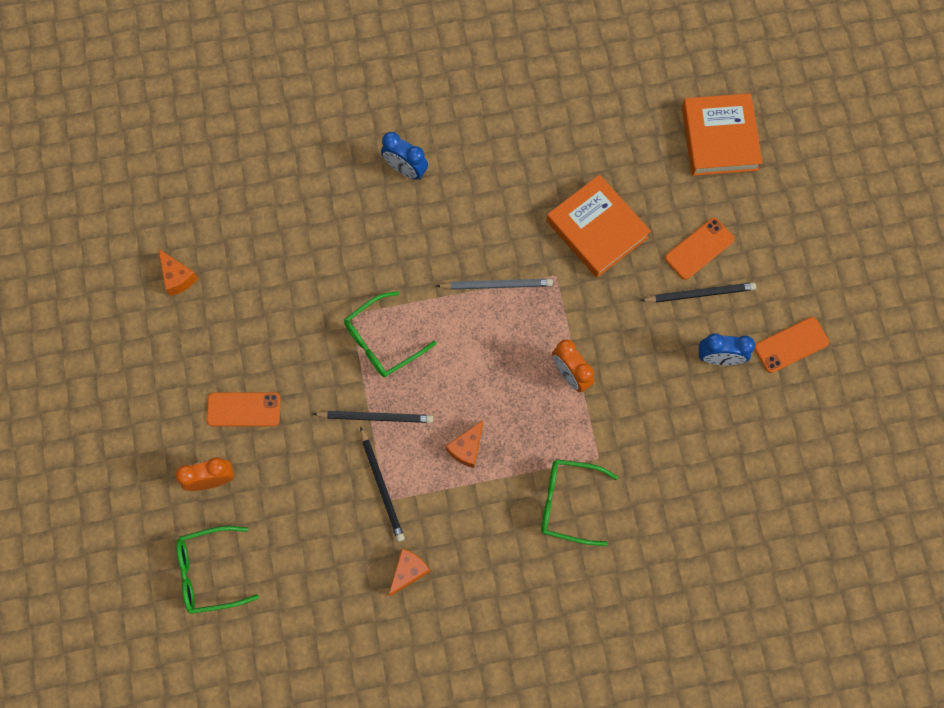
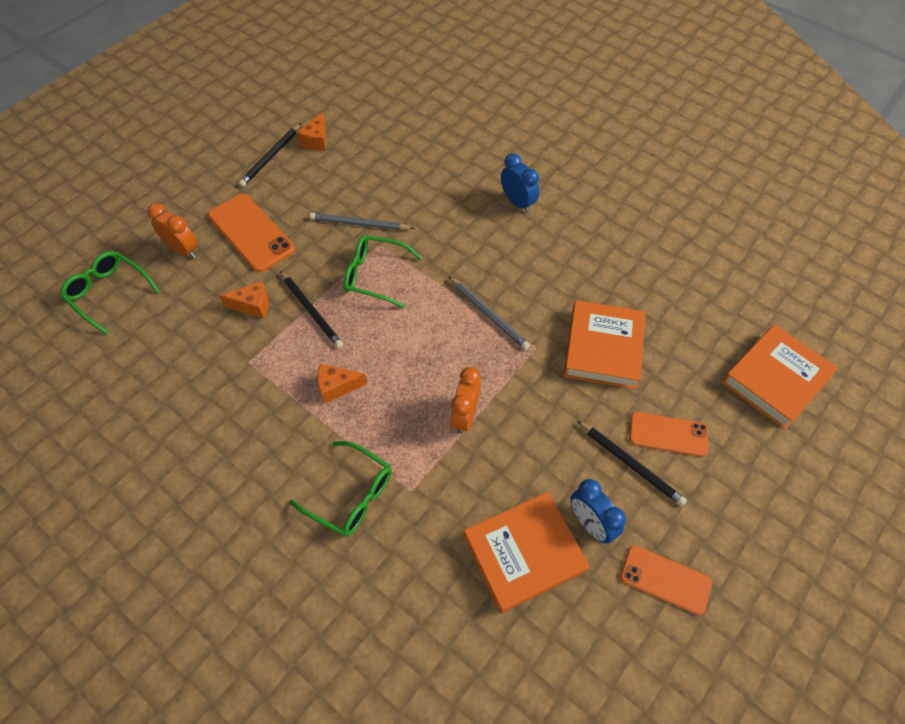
camera: 50 degrees right, 15 degrees down
(243, 409) = (251, 233): orange phone -> orange phone, size x1.52
(315, 313) = (359, 224): none -> grey pencil
(382, 486) = (258, 352): black pencil -> black pencil (271, 157)
(405, 169) = (517, 202): blue clock -> blue clock turned 150 degrees clockwise
(408, 571) = (199, 418): orange cheese -> orange cheese (253, 306)
(568, 502) = (351, 495): green glasses -> green glasses turned 150 degrees clockwise
(704, 419) = (524, 554): none -> orange book

